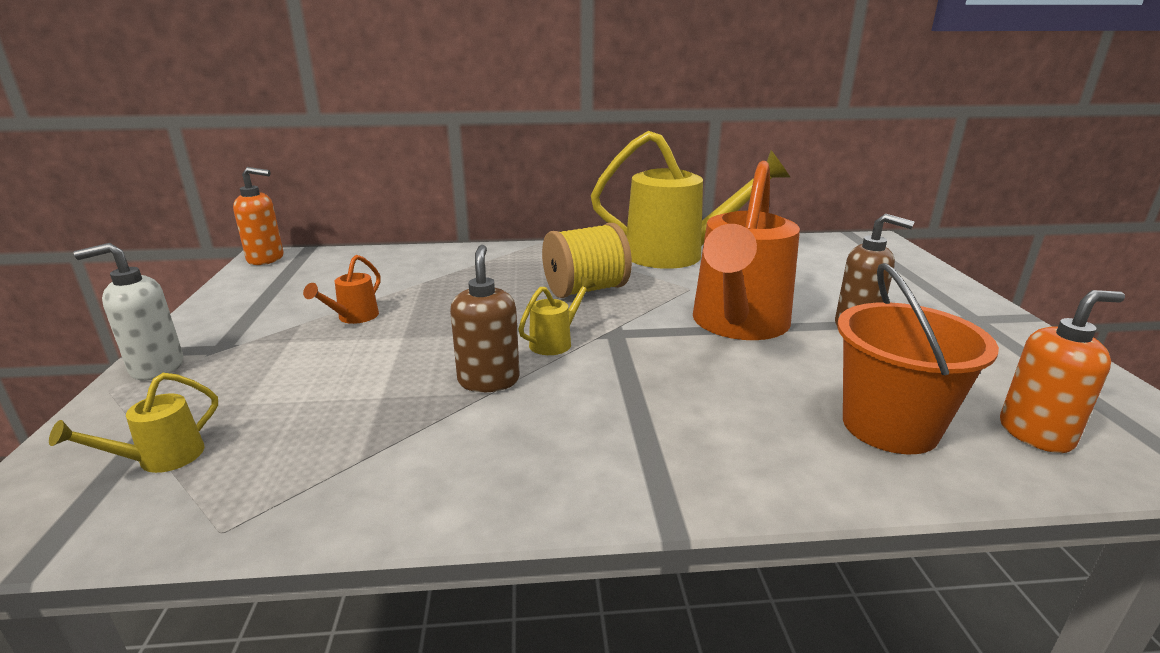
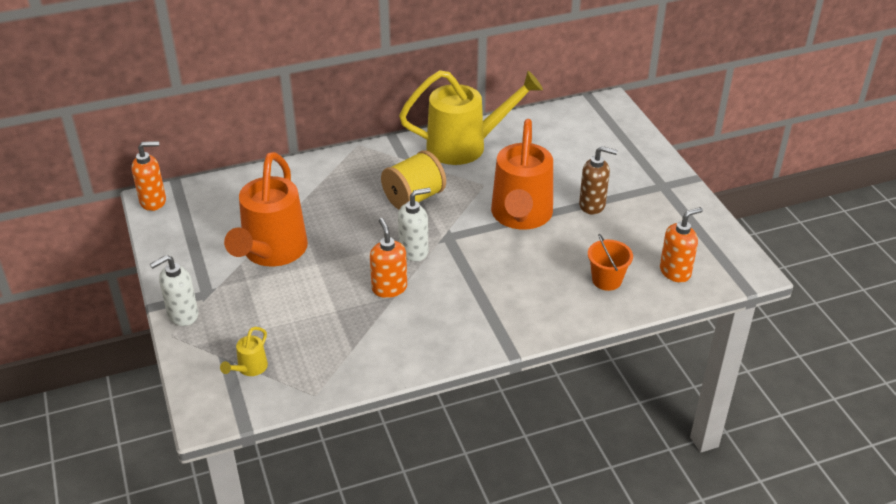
camera: 15 degrees left, 15 degrees up
(354, 317) = (272, 252): orange watering can -> orange watering can, size x2.47
(488, 380) = (389, 288): brown soap dispenser -> orange soap dispenser
(555, 342) = (414, 251): yellow watering can -> white soap dispenser
(889, 426) = (606, 280): orange bucket -> orange bucket, size x0.64

